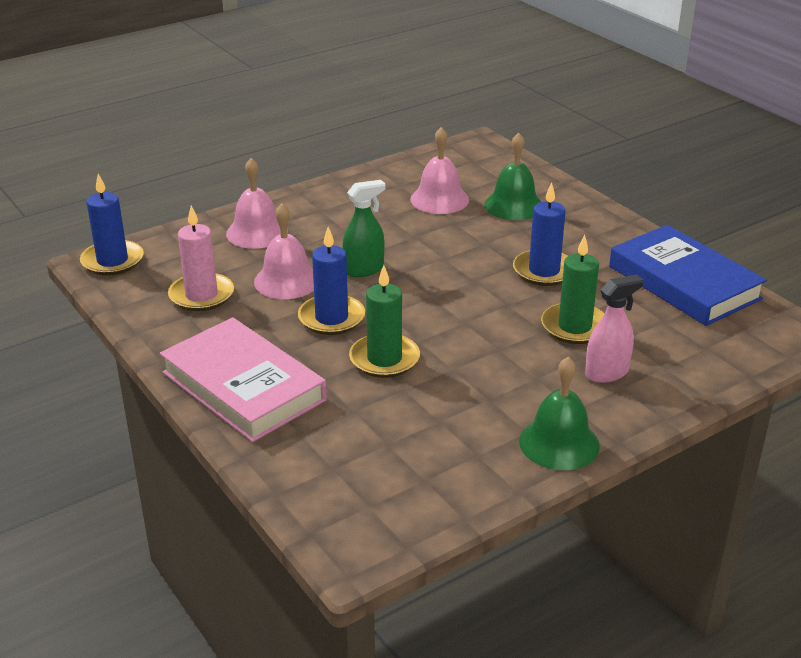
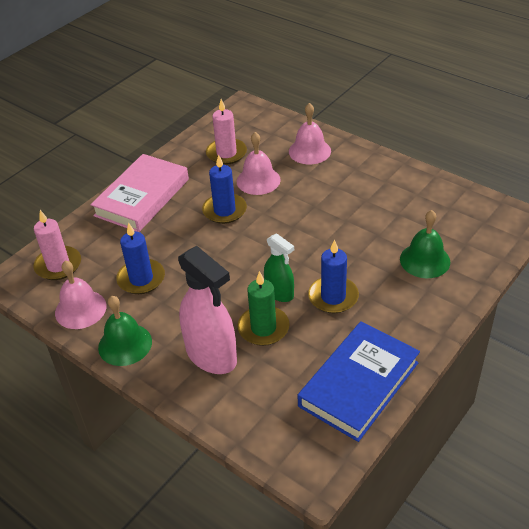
camera: 75 degrees right, 10 degrees up
(112, 261) = (247, 110): blue candle -> blue candle (141, 279)
(352, 493) = (58, 265): none -> pink candle
(364, 269) = (288, 208): green spray bottle -> green spray bottle (279, 293)
(384, 359) = (188, 244): green candle -> none
(439, 199) = (408, 219): pink bell -> pink bell (80, 309)
(607, 373) = (211, 355): pink spray bottle -> pink spray bottle, size x1.74

